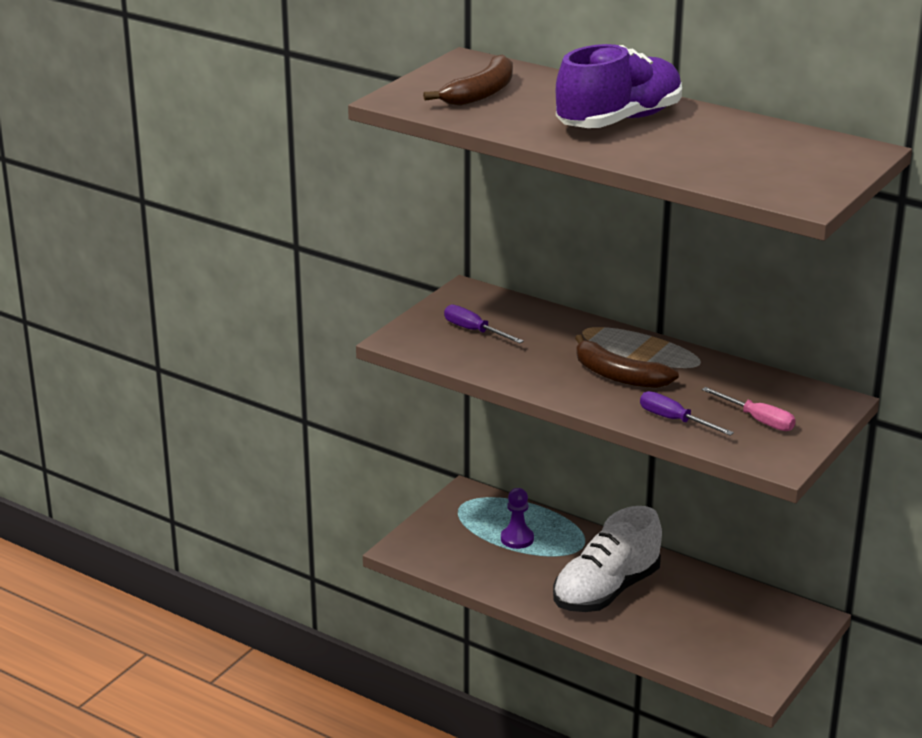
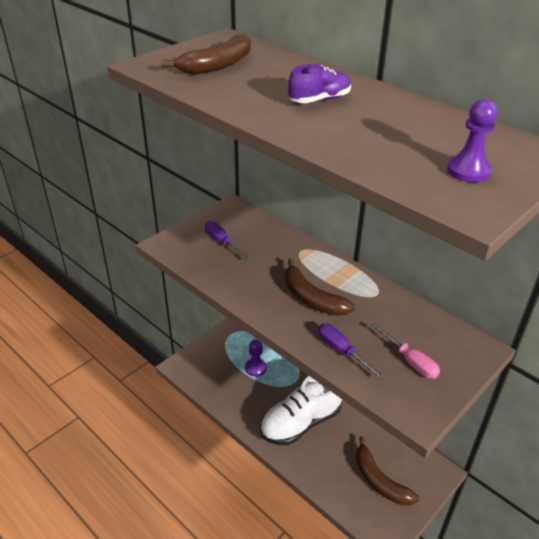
camera: 10 degrees right, 10 degrees up
(619, 121) = (319, 100): purple shoe -> purple shoe, size x0.51
(734, 636) = (379, 480): none -> brown banana
(794, 172) = (468, 171): none -> purple pawn

